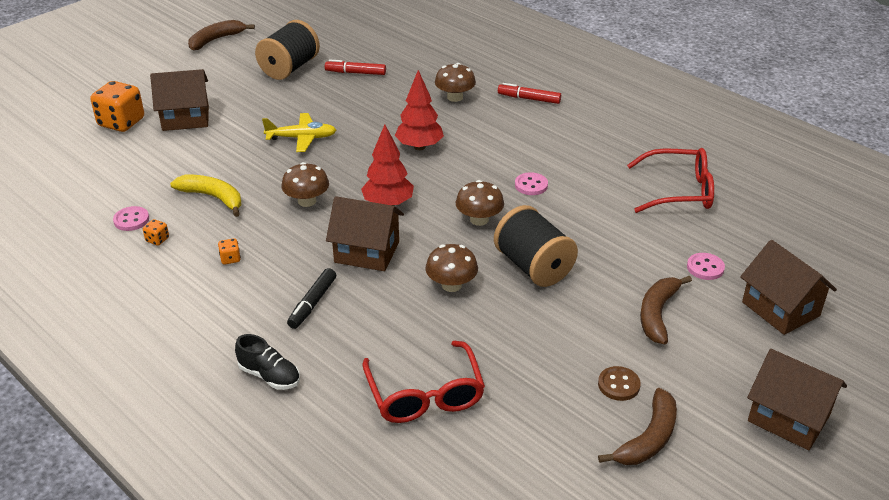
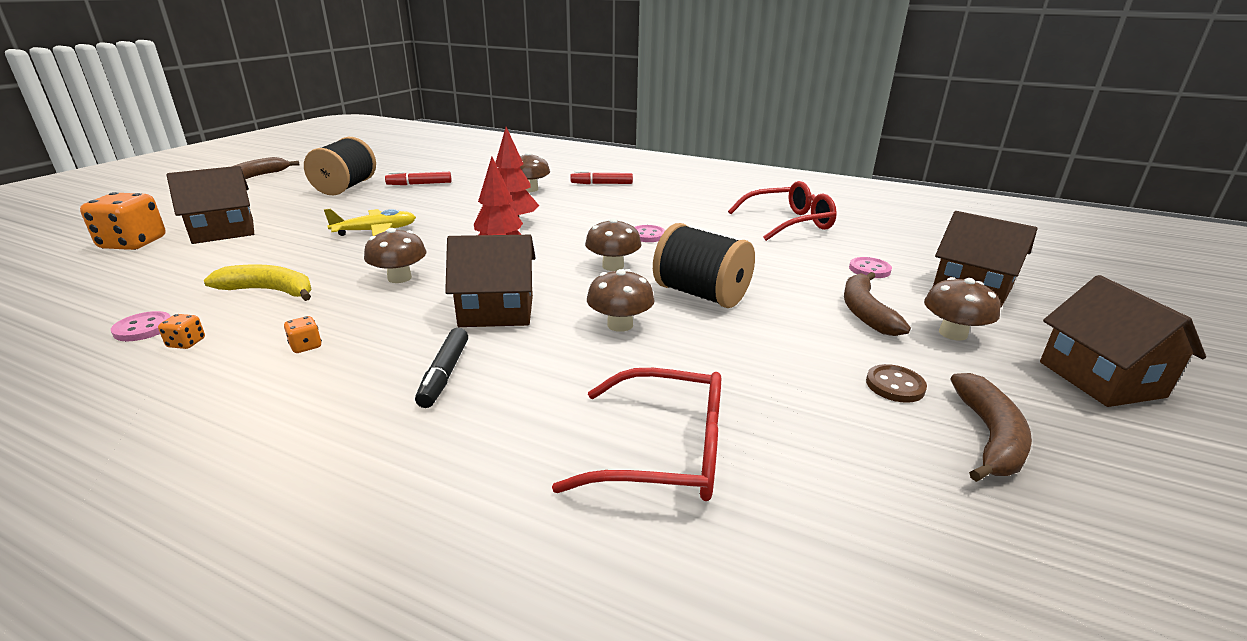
camera: 20 degrees left, 10 degrees down
(269, 376) = (406, 481): black shoe -> none
(425, 395) = (665, 452): red glasses -> red glasses turned 45 degrees counterclockwise
(712, 351) = (953, 333): none -> brown mushroom
(788, 418) = (1100, 379): brown house -> brown house turned 60 degrees clockwise

